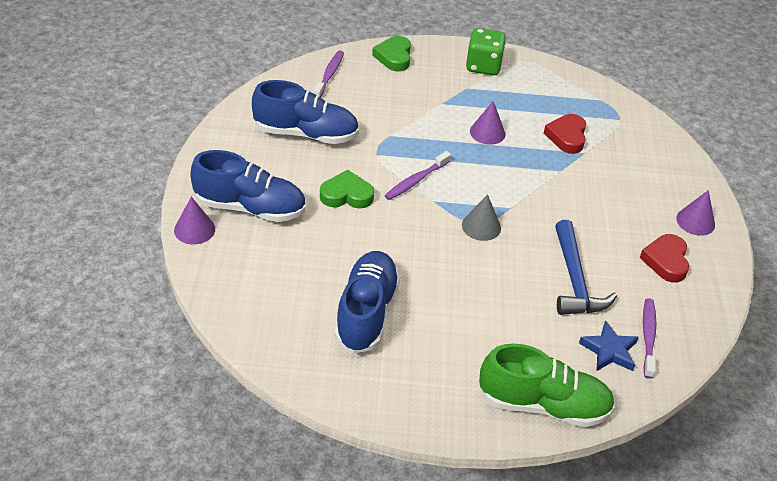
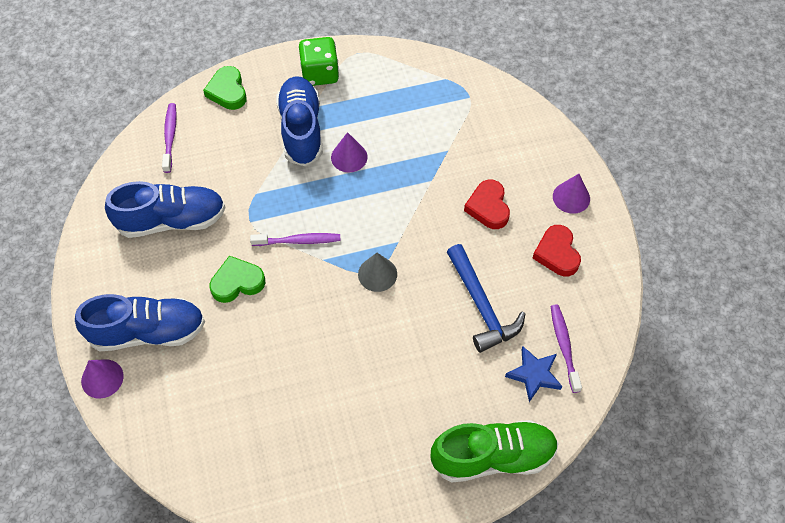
camera: 15 degrees left, 15 degrees up
(366, 312) = (301, 415): blue shoe -> blue shoe (301, 130)
(416, 180) = (298, 241): purple toothbrush -> purple toothbrush turned 120 degrees counterclockwise
(567, 136) = (426, 136): red heart -> red heart (488, 207)

